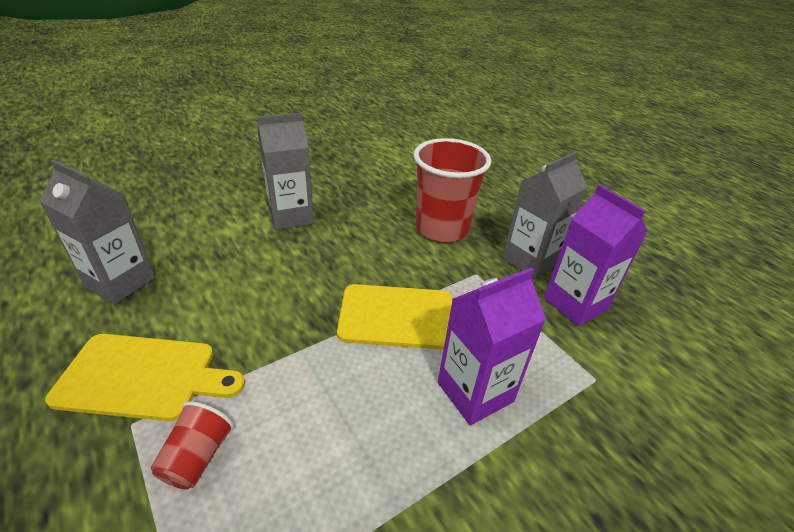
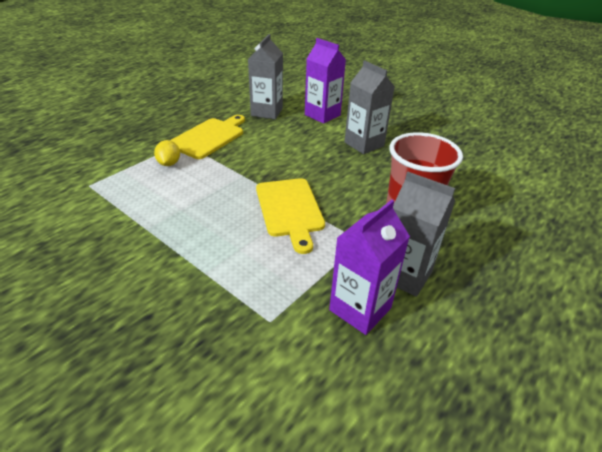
camera: 75 degrees right, 0 degrees up
(143, 376) = (209, 137): yellow cutting board -> yellow cutting board turned 135 degrees counterclockwise
(197, 457) = (169, 163): red cup -> yellow lemon
(475, 392) = (234, 251): purple carton -> purple carton (322, 115)

